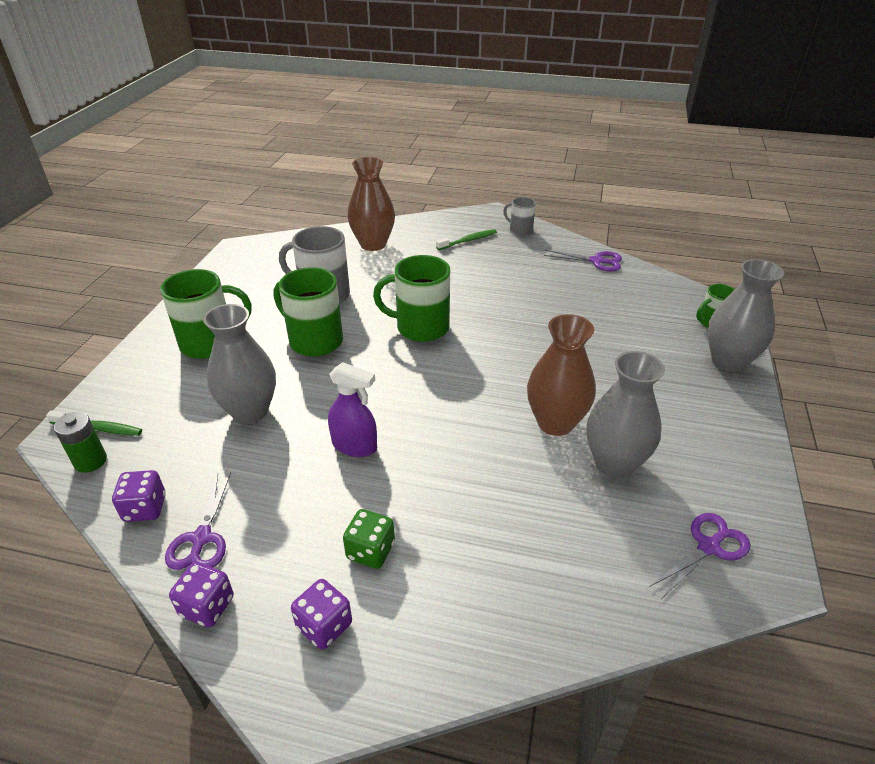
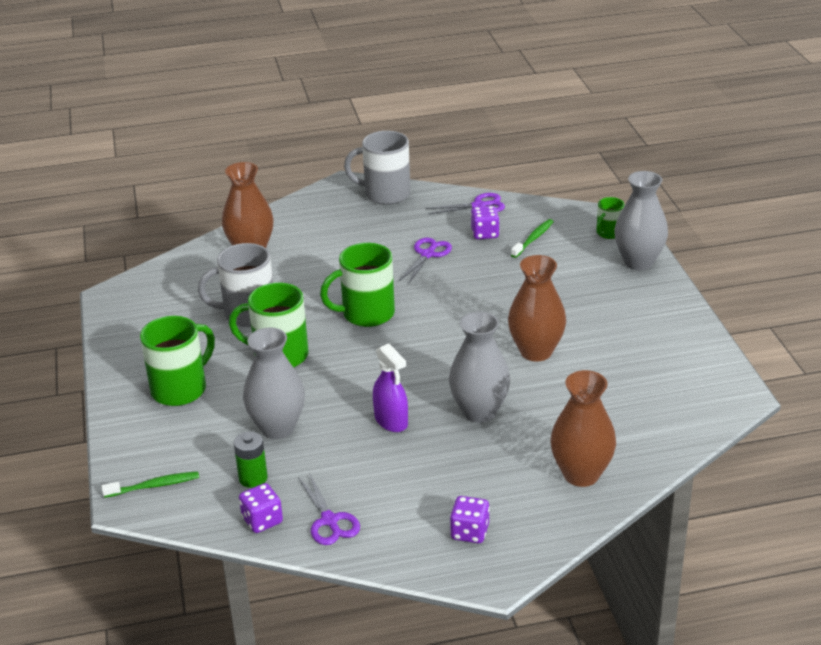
camera: 25 degrees left, 5 degrees down
(90, 461) = (176, 509): green battery -> green battery (253, 478)
(207, 606) = (376, 554): purple dice -> purple dice (485, 234)
(355, 446) = (391, 421): purple spray bottle -> purple spray bottle turned 60 degrees clockwise
(370, 551) = (464, 481): green dice -> none
(468, 240) = (343, 220): green toothbrush -> green toothbrush (533, 239)
(506, 603) = (581, 474): none -> brown vase
(520, 229) = (385, 194): grey mug -> grey mug, size x1.85
(614, 463) = (598, 364): grey vase -> grey vase (479, 411)
(708, 547) = (691, 394): purple scissors -> purple scissors (428, 254)

